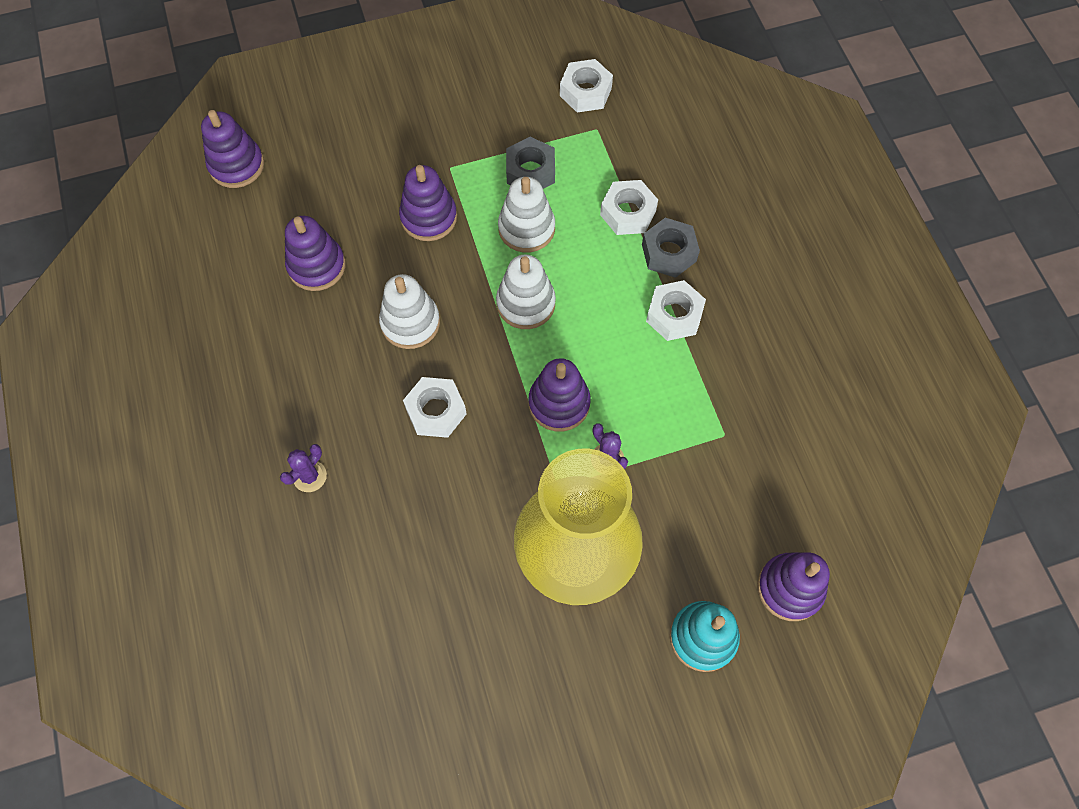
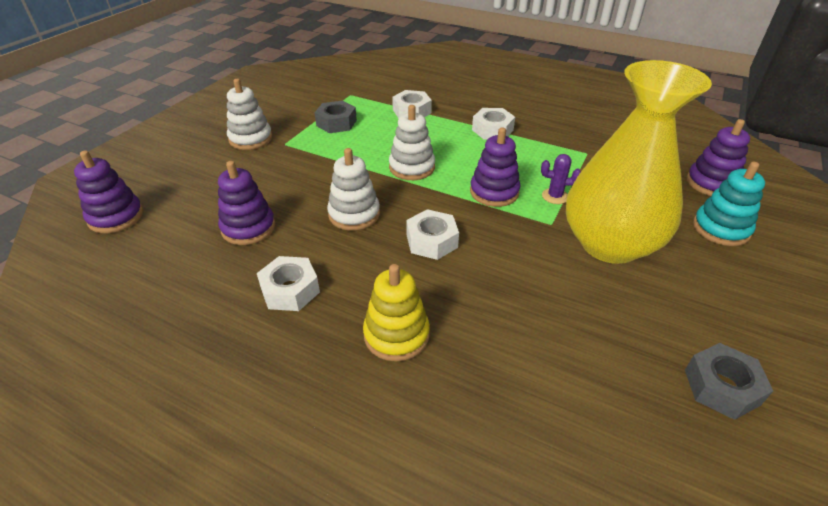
camera: 45 degrees left, 25 degrees down
(310, 476) = (396, 335): purple cactus -> yellow stacking toy
(429, 217) = (300, 167): purple stacking toy -> none
(526, 228) = (367, 142): white stacking toy -> white stacking toy (250, 139)
(585, 92) = (324, 87): white nut -> white nut (290, 290)
(669, 253) = (454, 113): grey nut -> grey nut (721, 387)

